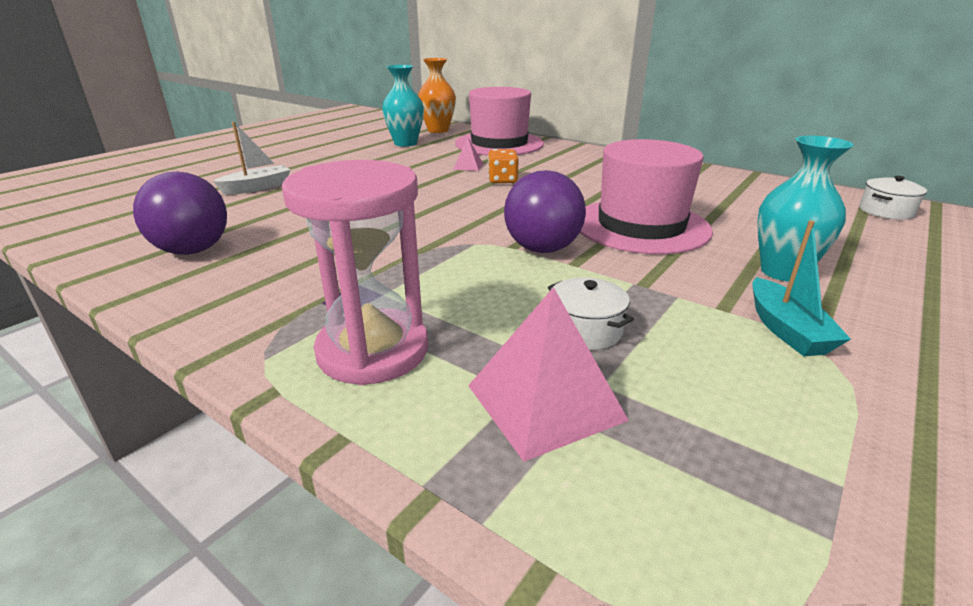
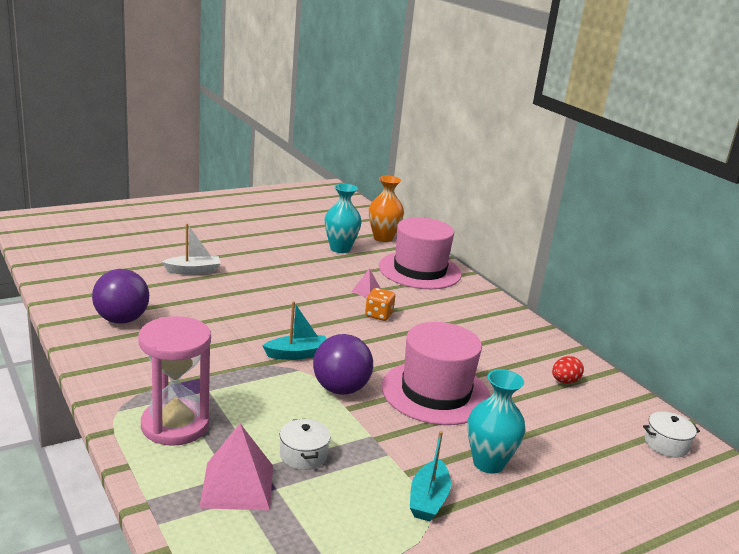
camera: 20 degrees right, 5 degrees down
(456, 230) = (297, 354): none -> turquoise boat
(734, 189) = (564, 381): none -> red egg

